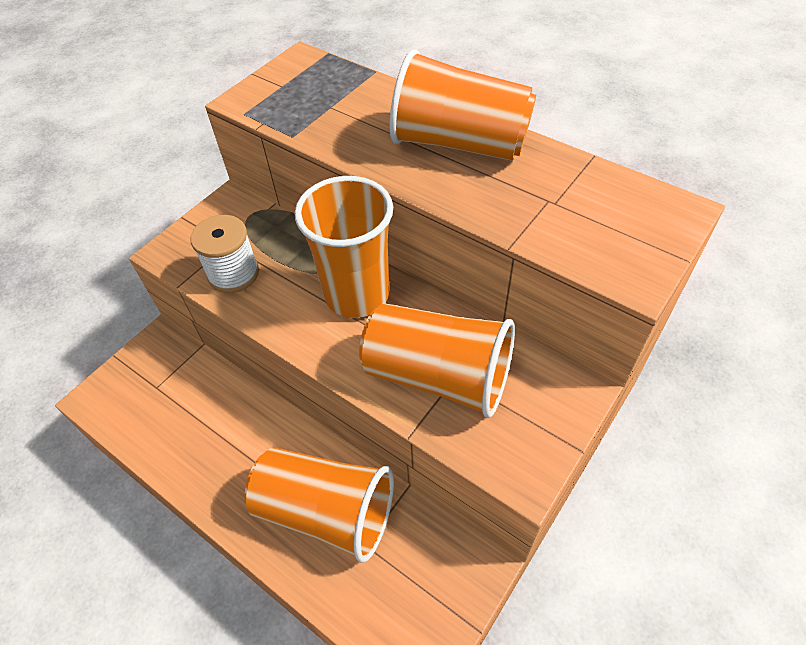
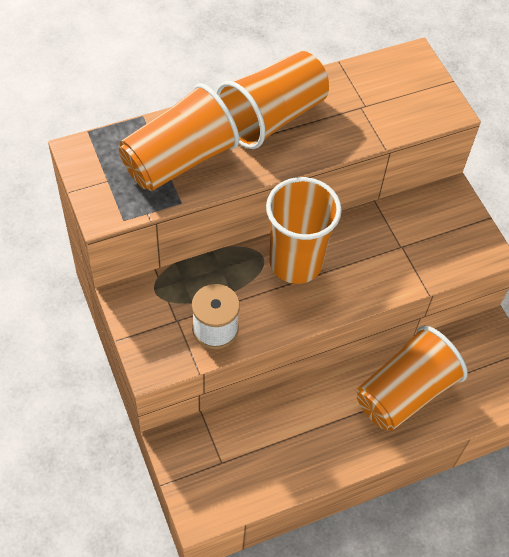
camera: 65 degrees left, 5 degrees up
(438, 376) = (396, 254): orange cup -> orange cup (179, 160)

